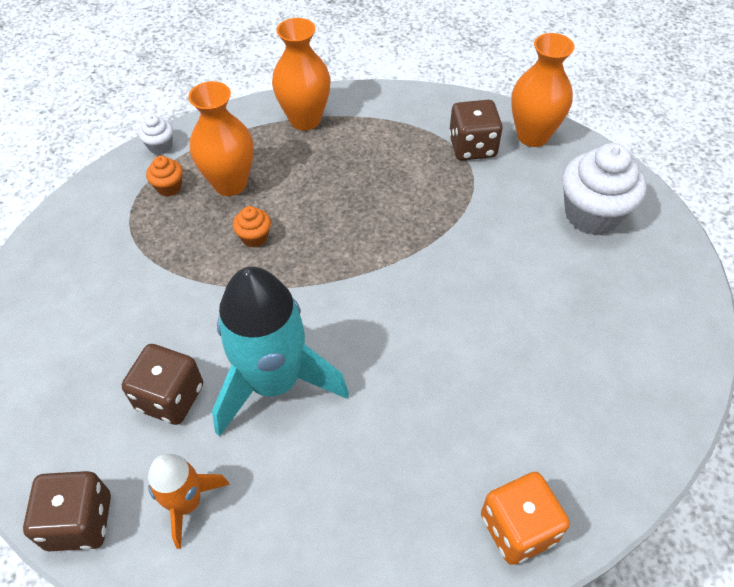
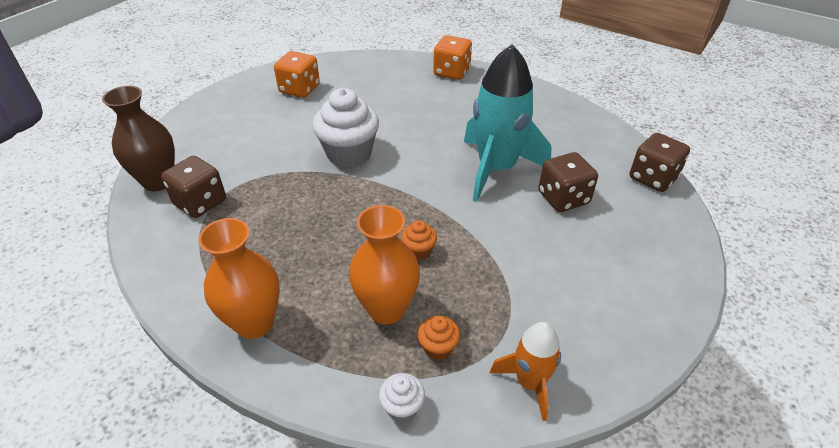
camera: 135 degrees left, 10 degrees down
(187, 503) = (588, 153): orange rocket -> orange rocket (529, 383)
(532, 136) = (158, 181): orange vase -> brown vase
(592, 214) = (225, 126): white cupcake -> white cupcake (349, 153)
(624, 317) = (299, 89): none -> orange dice

